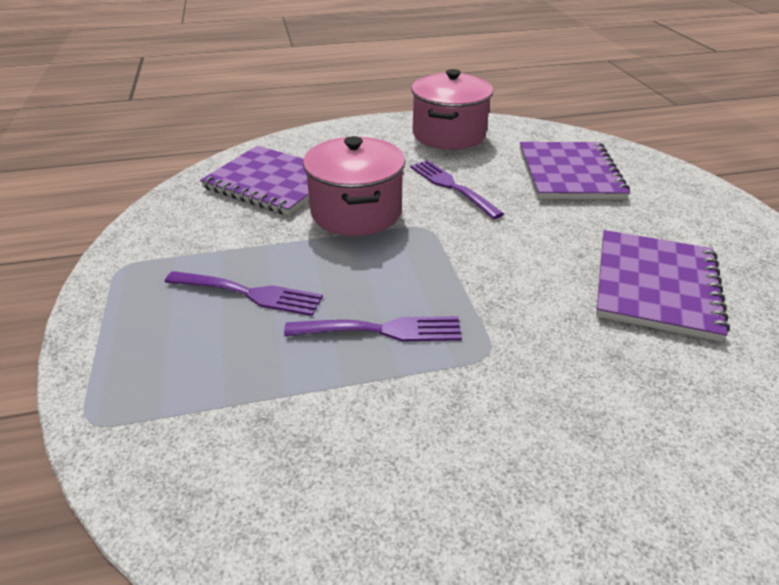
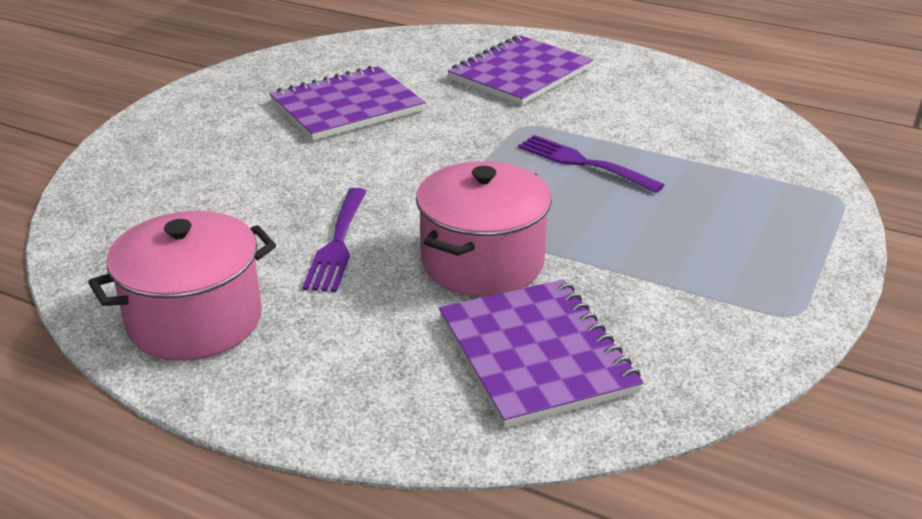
camera: 140 degrees left, 5 degrees down
(249, 293) = (670, 230): purple fork -> none
(569, 173) = (196, 200): purple notebook -> purple notebook (520, 74)

